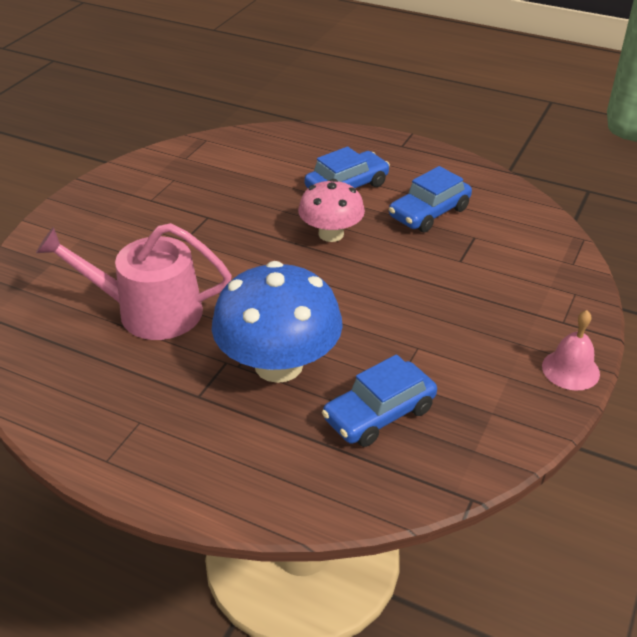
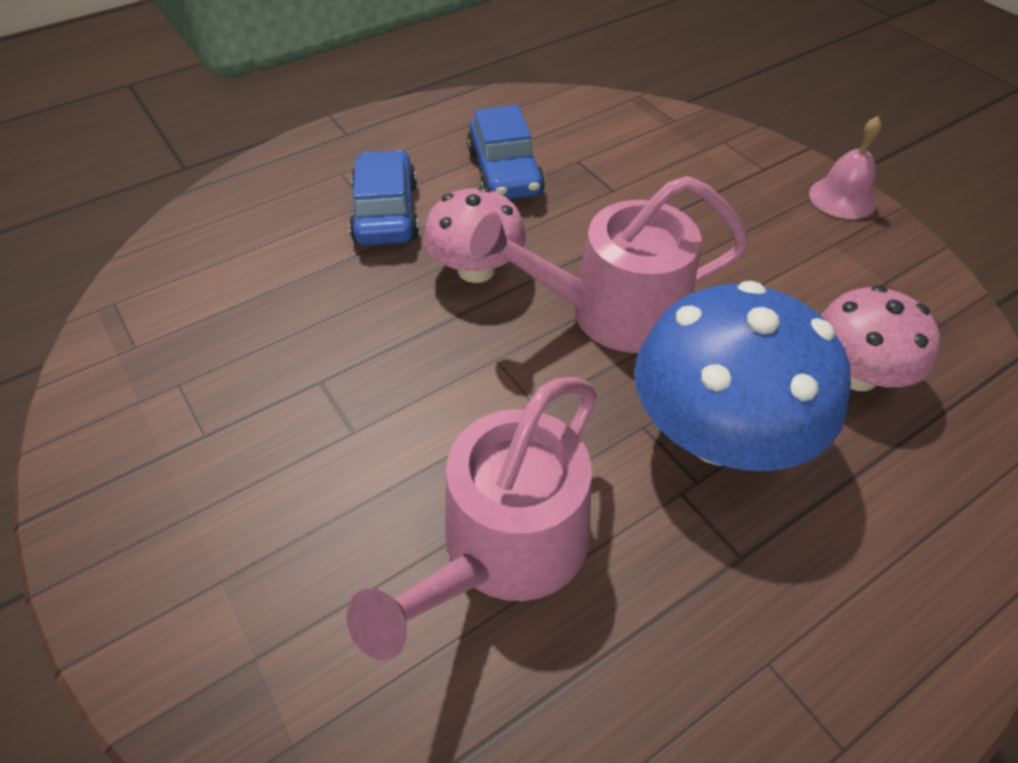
camera: 60 degrees left, 10 degrees up
(343, 296) = (613, 311): none -> pink watering can
(379, 414) = (855, 374): blue car -> pink mushroom

